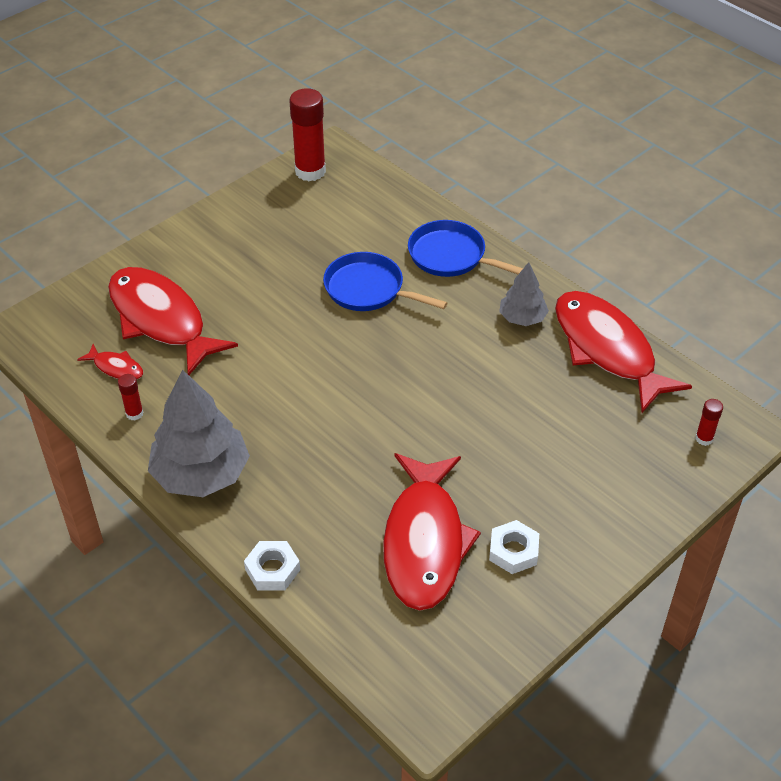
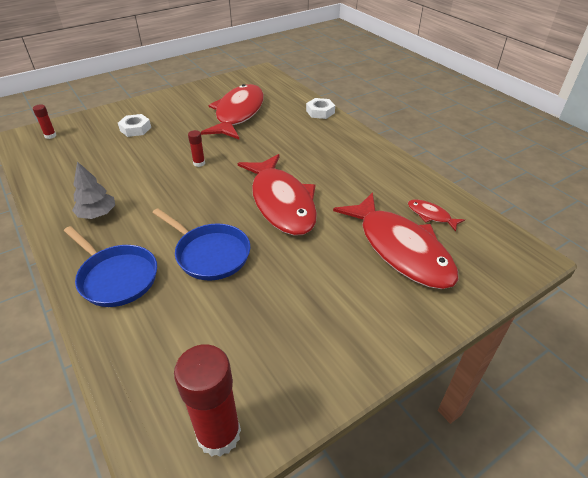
camera: 170 degrees left, 5 degrees down
(134, 414) = (409, 184): red glue stick -> red glue stick (199, 163)
(201, 474) = (359, 150): grey tree -> none
(513, 551) = (195, 107): white nut -> white nut (135, 129)
(607, 350) = (56, 186): red fish -> red fish (281, 202)

